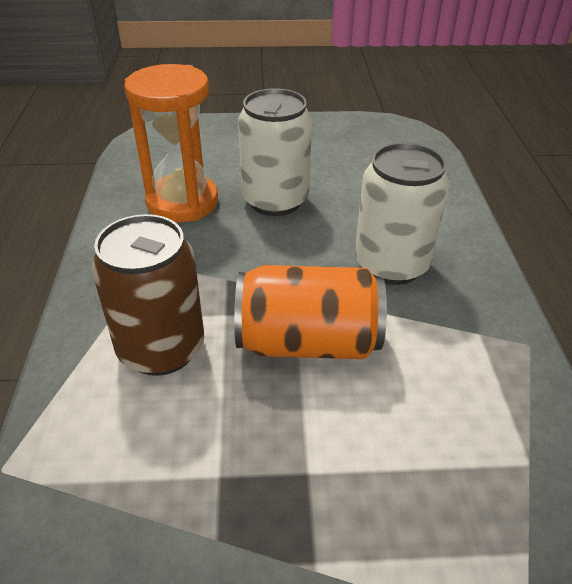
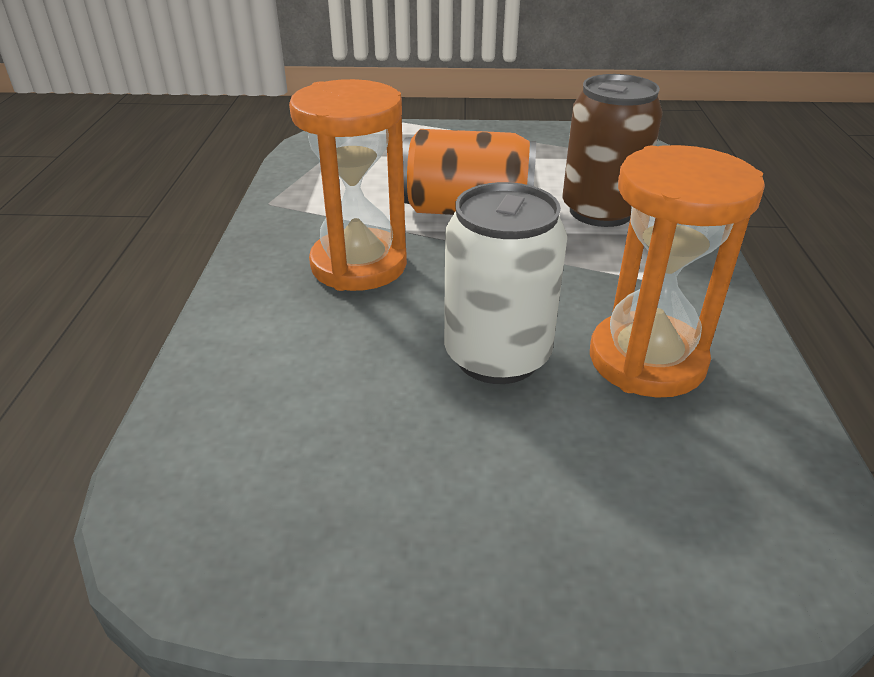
camera: 175 degrees left, 5 degrees down
(391, 265) = (359, 265): white can -> orange hourglass

